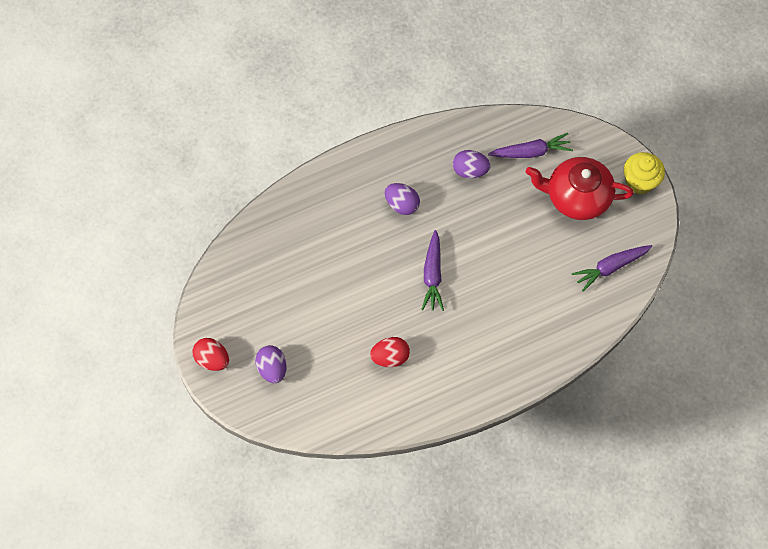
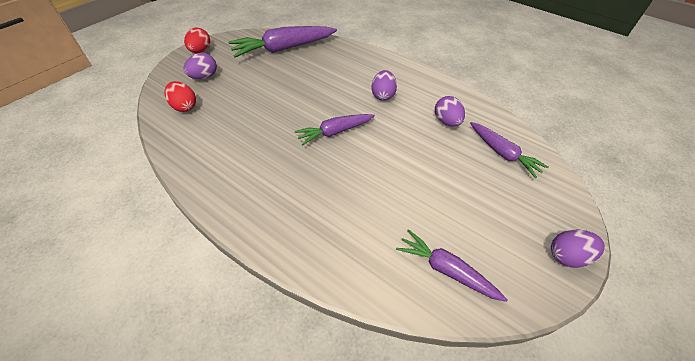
camera: 60 degrees right, 15 degrees down
(259, 265) = (283, 49): none -> purple carrot
(390, 357) = (242, 132): red egg -> red egg (184, 106)
(577, 197) = (495, 205): red teapot -> none
(640, 182) = (567, 256): yellow cupcake -> purple egg

